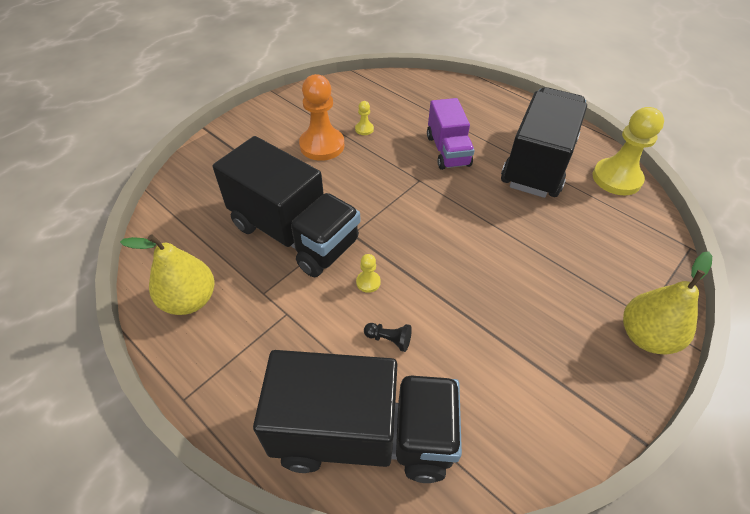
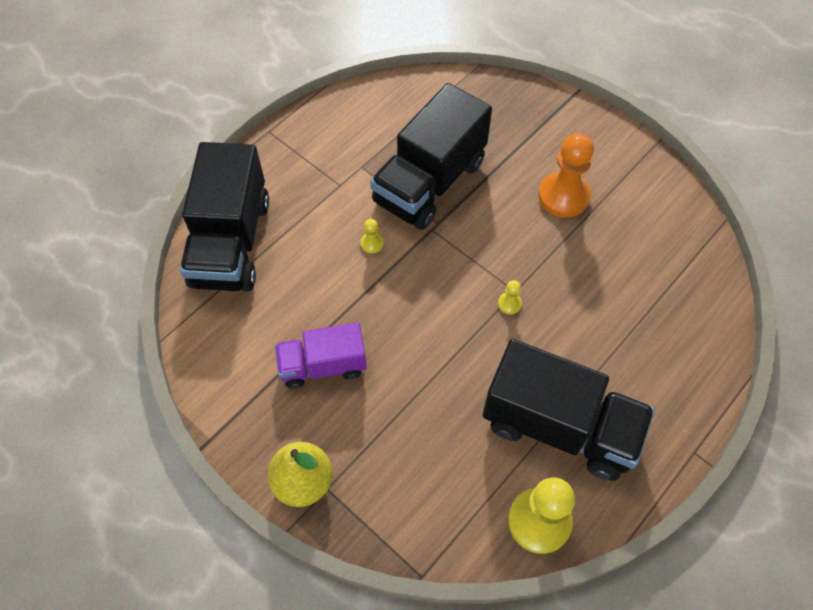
camera: 90 degrees right, 10 degrees up
(190, 300) = (355, 119): yellow pear -> none
(364, 129) = (600, 236): yellow pawn -> yellow pawn (509, 304)
(389, 339) = (311, 260): black pawn -> none
(448, 151) = (571, 324): purple truck -> purple truck (323, 366)

